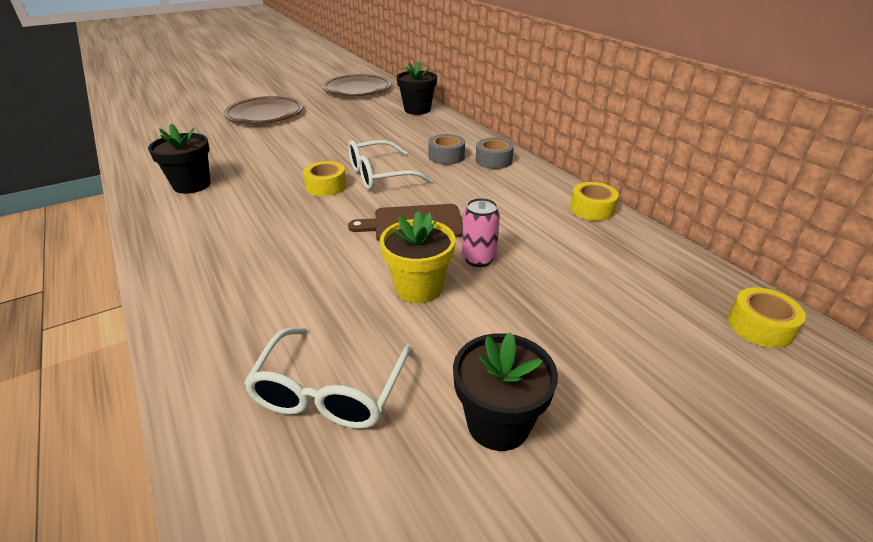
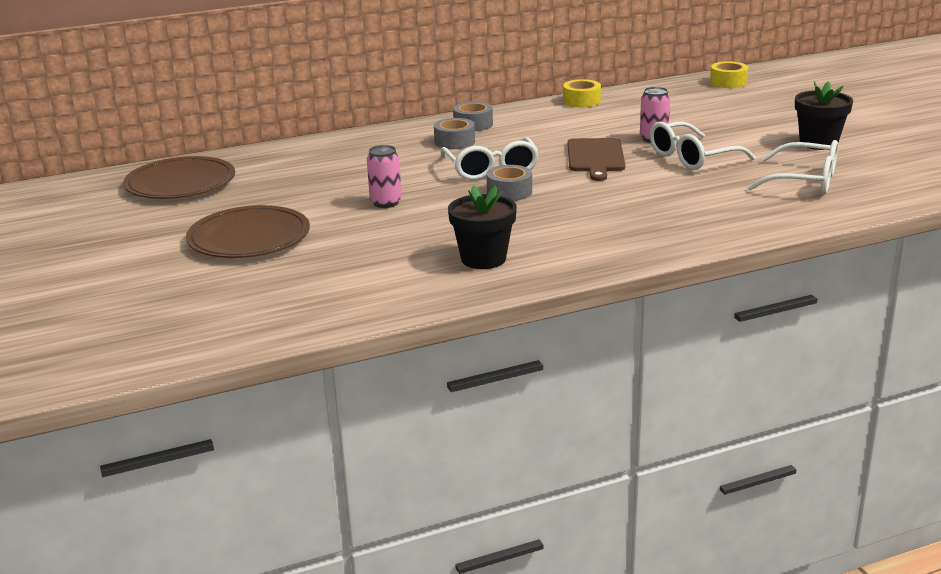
camera: 80 degrees left, 10 degrees down
(313, 144) = (386, 203): none -> pink can
(326, 186) = (509, 192): yellow tape -> grey tape
(417, 110) = (300, 151): black flower pot -> none
(419, 288) = (692, 157): yellow flower pot -> white glasses

